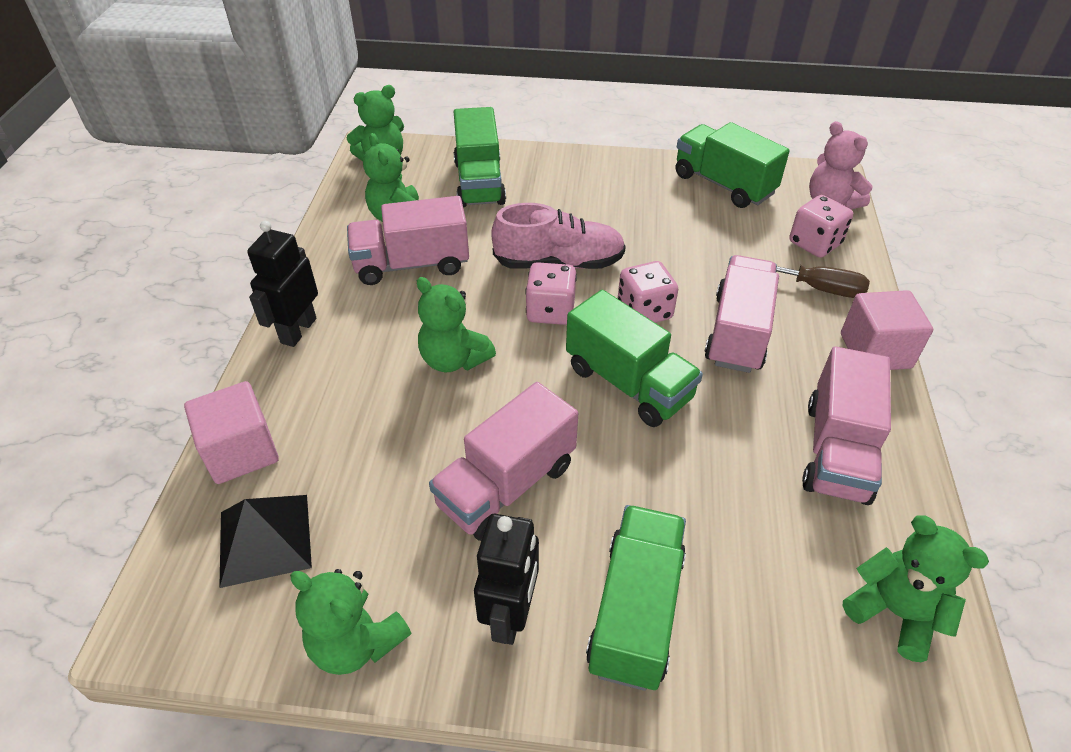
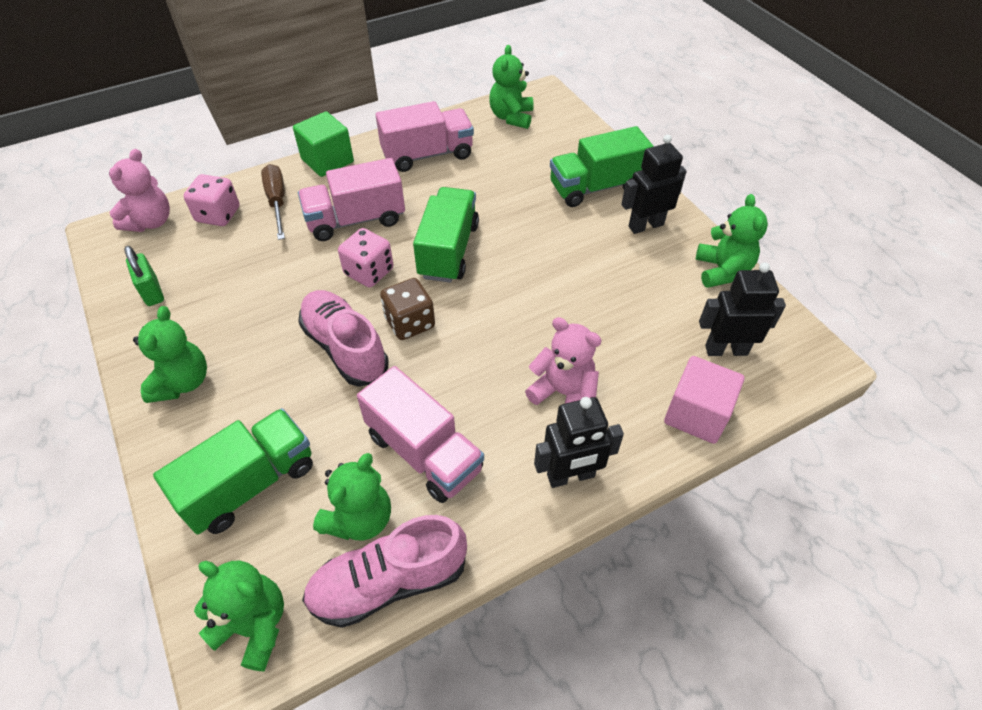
camera: 125 degrees left, 5 degrees up
(265, 539) = (726, 350): black pyramid -> black robot
(342, 213) = (389, 582): none -> pink shoe
(369, 370) = (563, 393): none -> pink teddy bear
(454, 359) = (507, 350): green teddy bear -> green teddy bear (182, 382)
(506, 485) = (578, 266): pink truck -> none
(550, 311) = (410, 323): pink dice -> brown dice
(723, 184) = (152, 292): green truck -> green padlock
(875, 351) = (327, 161): pink cube -> green cube

